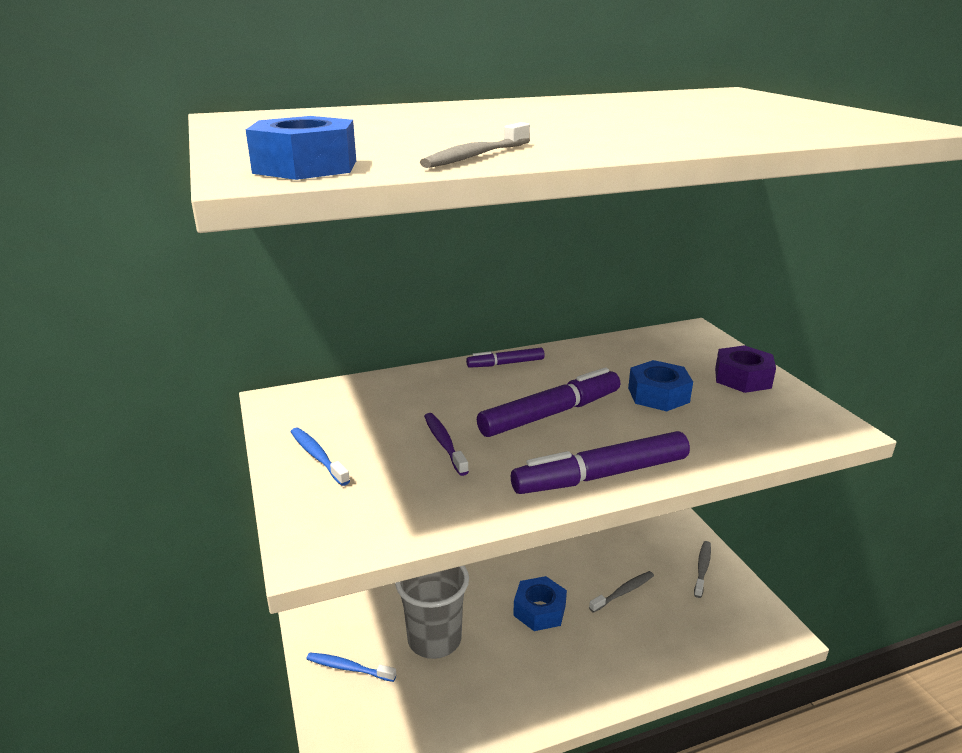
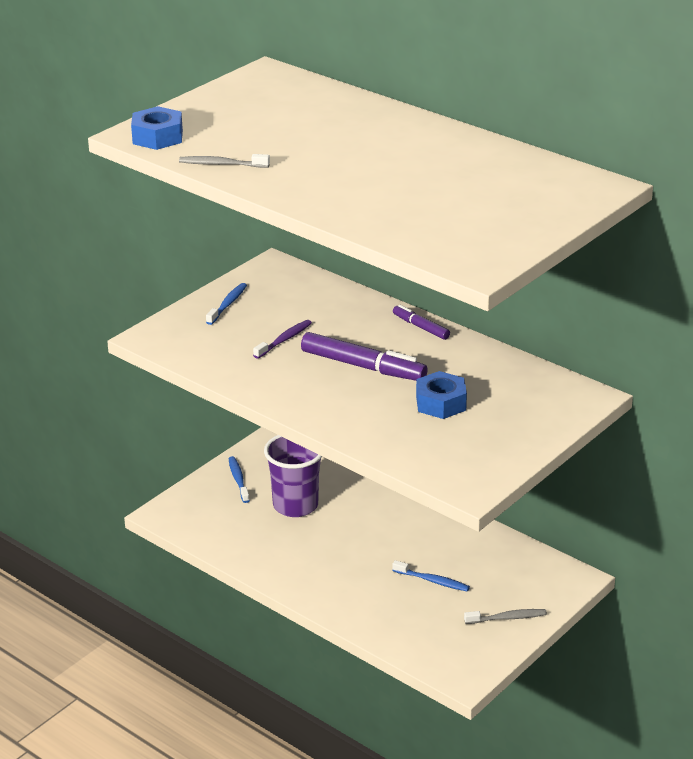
camera: 60 degrees right, 5 degrees up
(434, 639) = (295, 505): grey cup -> purple cup
(539, 610) = (370, 544): blue nut -> none
(601, 476) = (303, 405): purple marker -> none
(623, 592) = (432, 581): grey toothbrush -> blue toothbrush
(742, 378) = (515, 435): purple nut -> none

